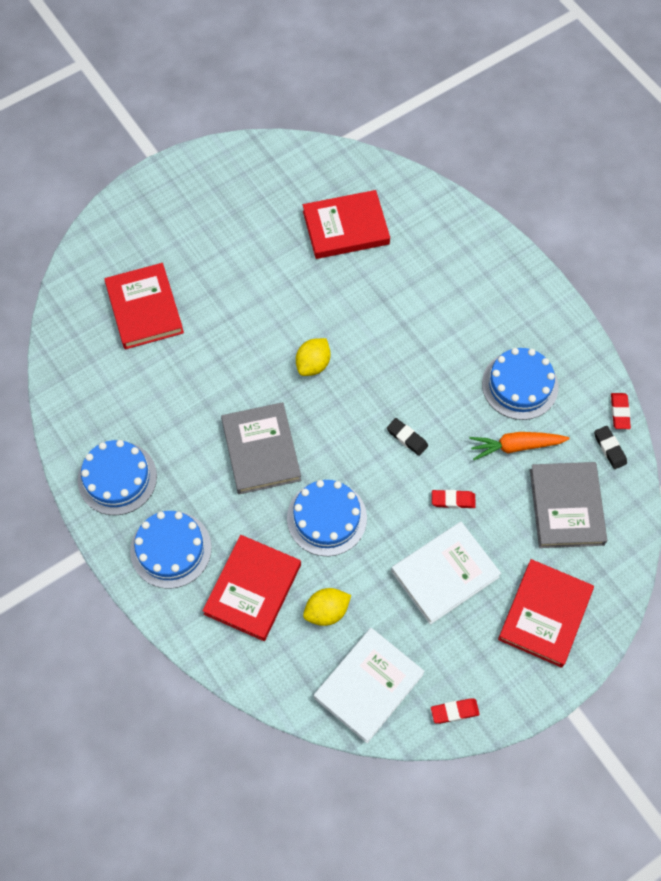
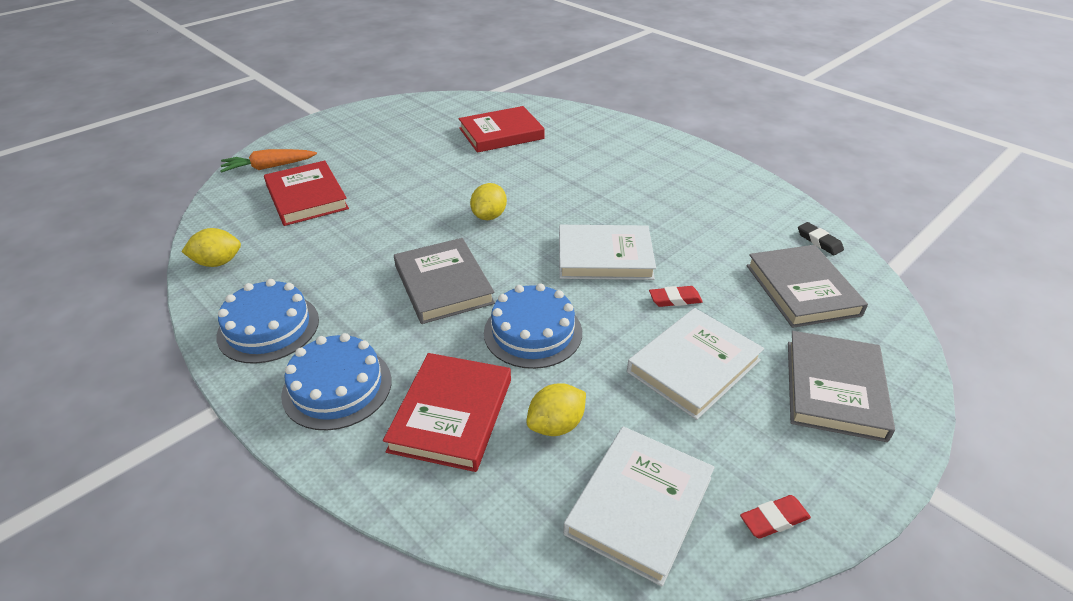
camera: 10 degrees left, 25 degrees down
(70, 391) = (218, 262): none -> yellow lemon
(407, 438) = (604, 257): black eraser -> white book
(516, 446) = (723, 250): orange carrot -> orange carrot (269, 167)
(520, 385) = (704, 208): blue cake -> none
(545, 614) = (834, 389): red book -> grey book
(619, 412) = (812, 216): red eraser -> none

